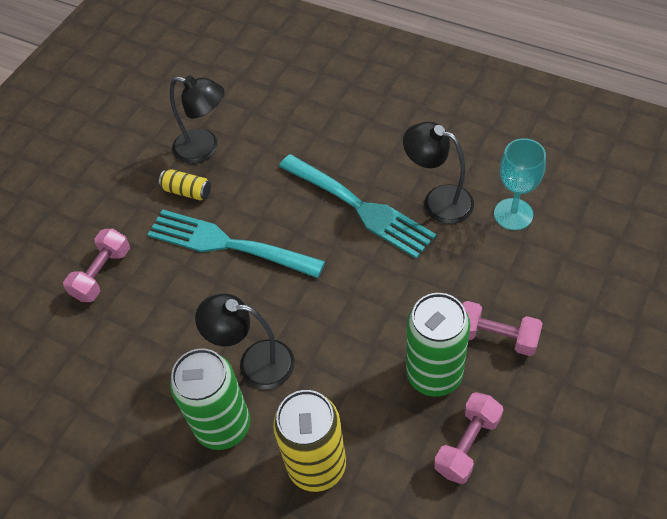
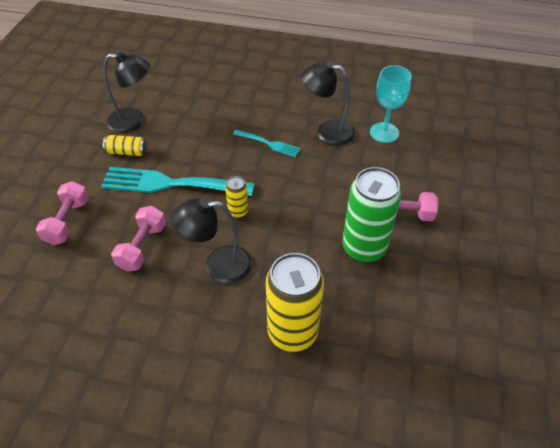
camera: 20 degrees left, 5 degrees down
(223, 426) = (204, 318): green can -> none
(296, 296) = (238, 212): none -> yellow can
(358, 207) = (268, 143): turquoise fork -> turquoise fork, size x0.50
(467, 444) = (406, 292): pink dumbbell -> pink dumbbell (142, 247)

